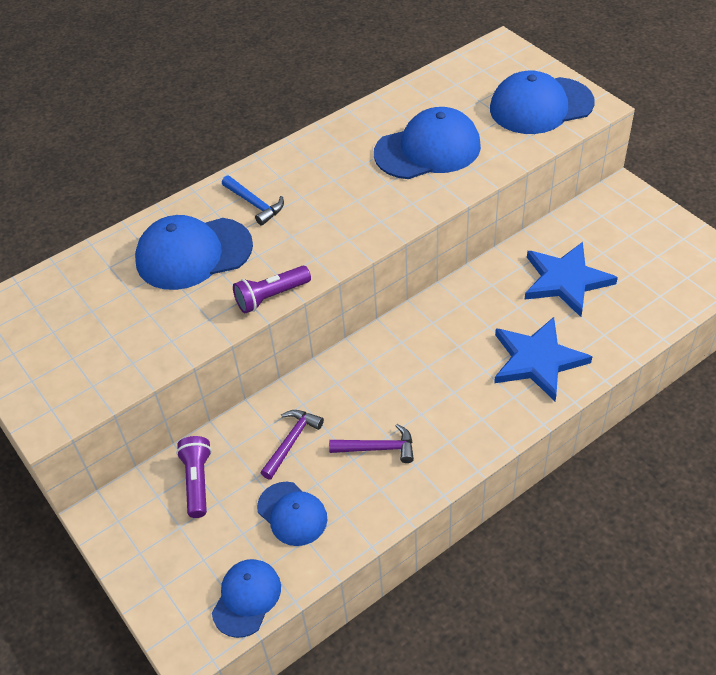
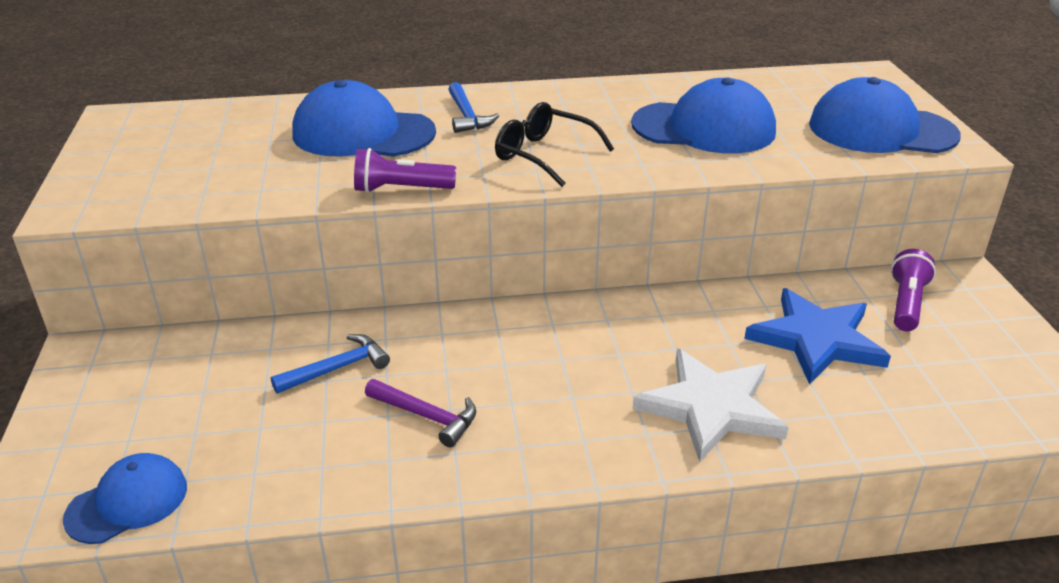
camera: 25 degrees right, 15 degrees down
(197, 481) = (203, 363): purple flashlight -> purple flashlight (906, 303)
(291, 441) = (337, 368): purple hammer -> blue hammer
(292, 514) = (266, 439): blue cap -> none
(341, 221) = (544, 155): none -> black glasses
(537, 360) = (711, 407): blue star -> white star

